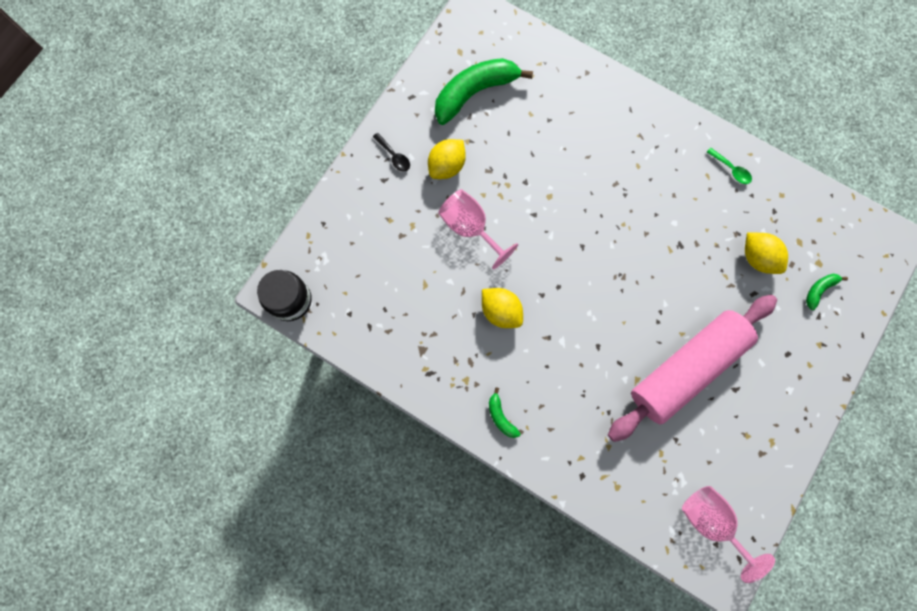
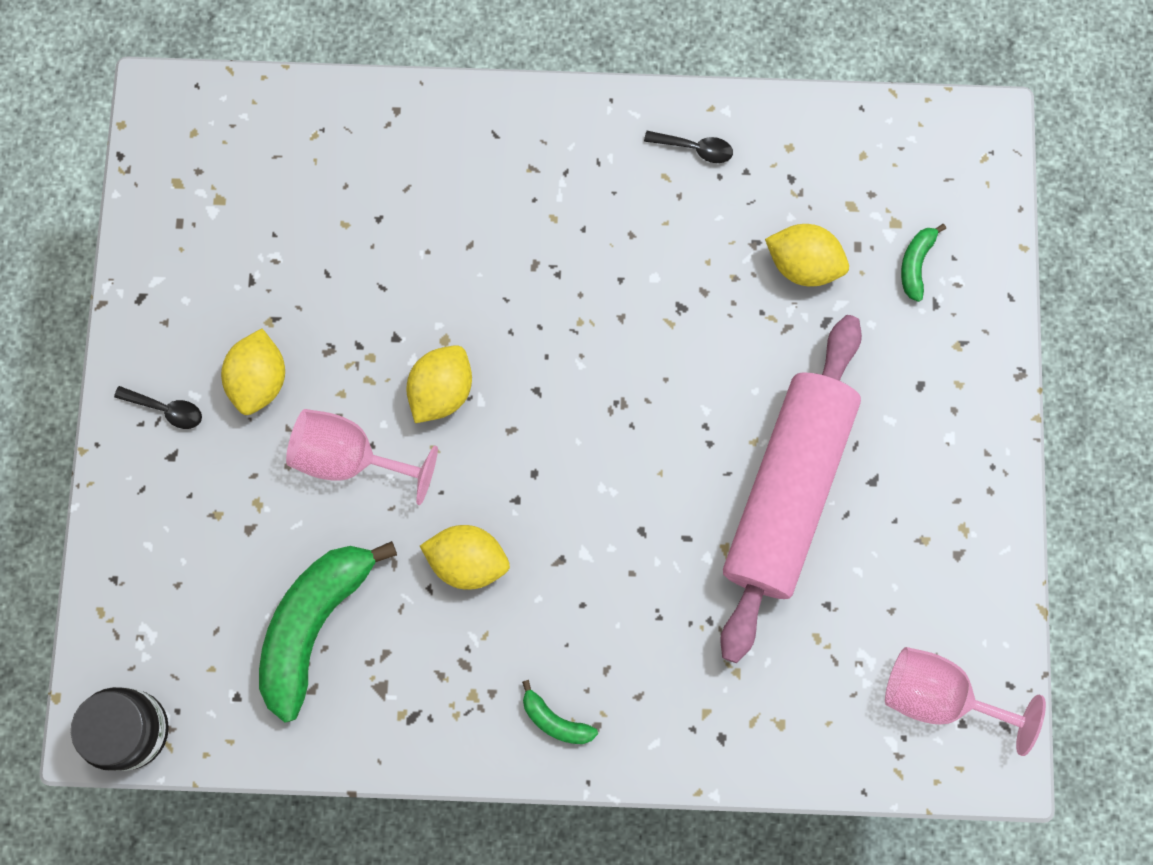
camera: 30 degrees left, 0 degrees up
(474, 93) = (238, 238): green banana -> green banana (314, 624)
(534, 220) = (441, 391): none -> yellow lemon
(731, 169) = (695, 148): green spoon -> black spoon

